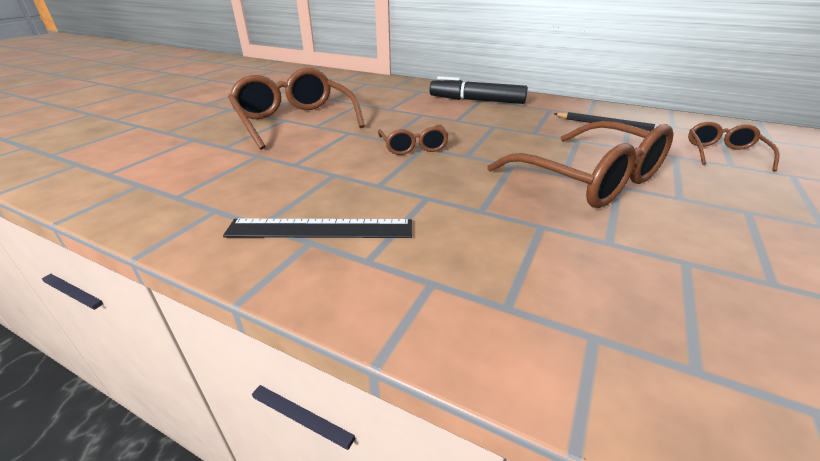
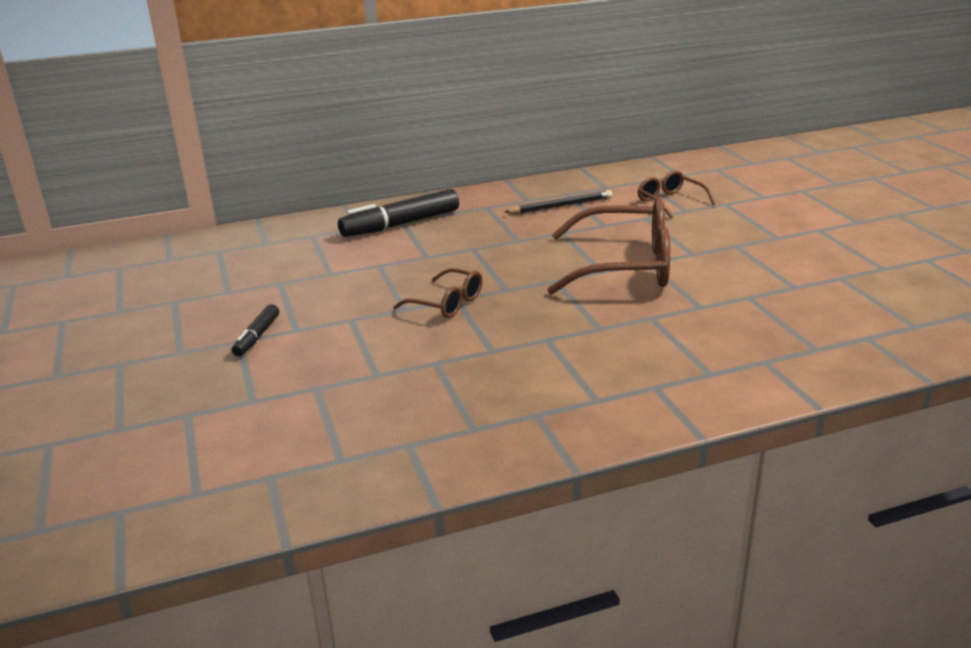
camera: 45 degrees left, 5 degrees down
(295, 121) = (257, 337): brown glasses -> black marker
(320, 229) = (523, 403): black ruler -> none

